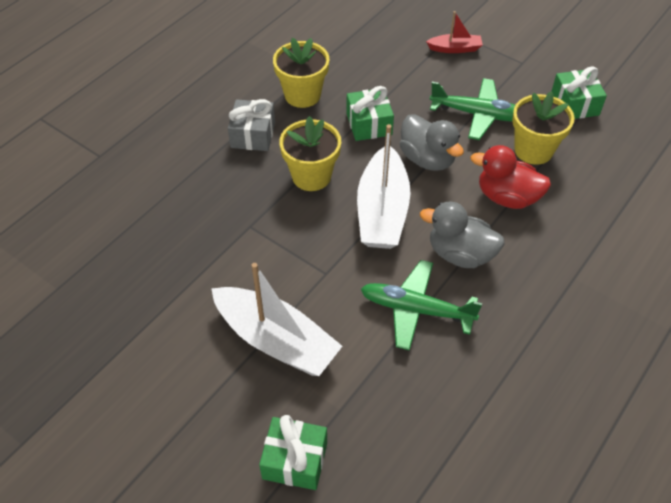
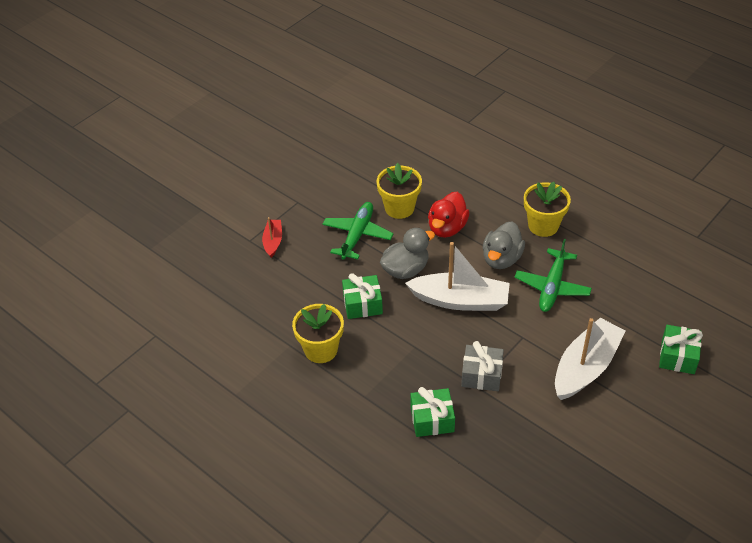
camera: 85 degrees left, 5 degrees down
(253, 135) = (369, 386): grey gift -> grey gift (481, 375)
(311, 176) = (422, 344): yellow flower pot -> yellow flower pot (543, 226)
(574, 104) = (351, 179): green gift -> green gift (432, 419)

